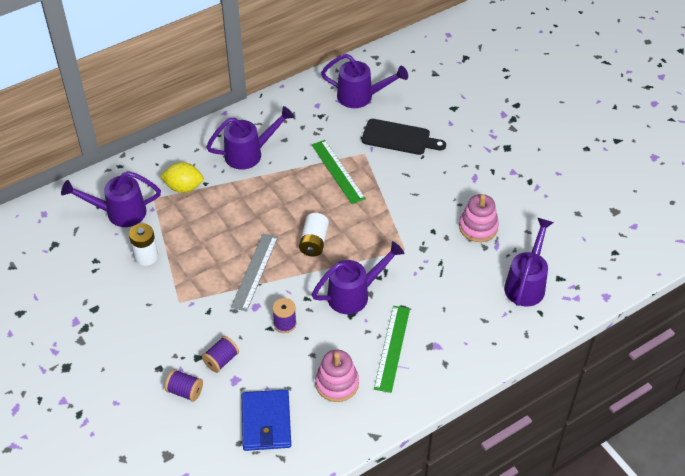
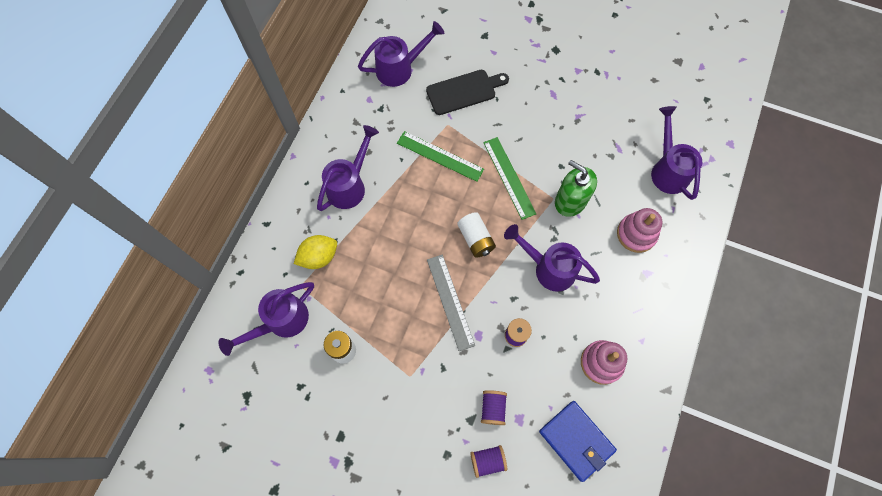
camera: 35 degrees left, 20 degrees up
(354, 294) = (548, 268): purple watering can -> purple watering can turned 90 degrees counterclockwise
(392, 348) = (617, 299): green ruler -> green ruler (509, 177)
(417, 259) = (570, 201): none -> green soap dispenser
(478, 227) = (592, 140): pink stacking toy -> pink stacking toy (636, 234)

